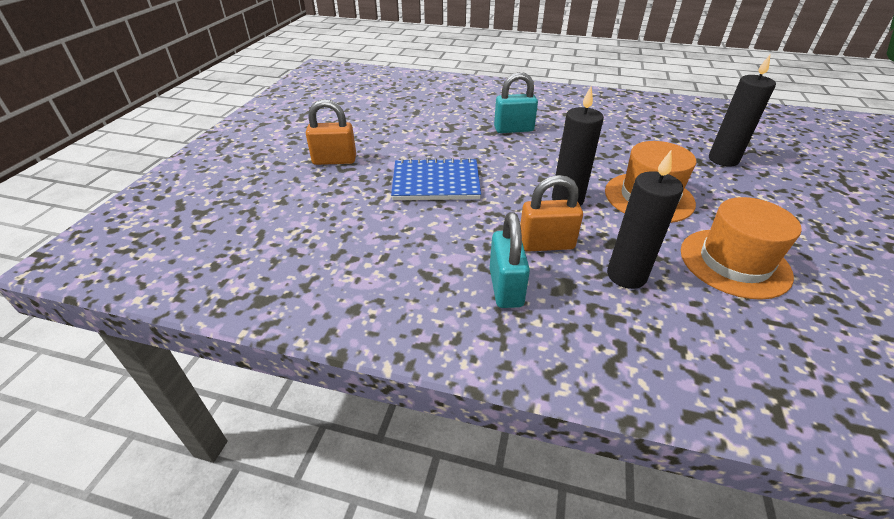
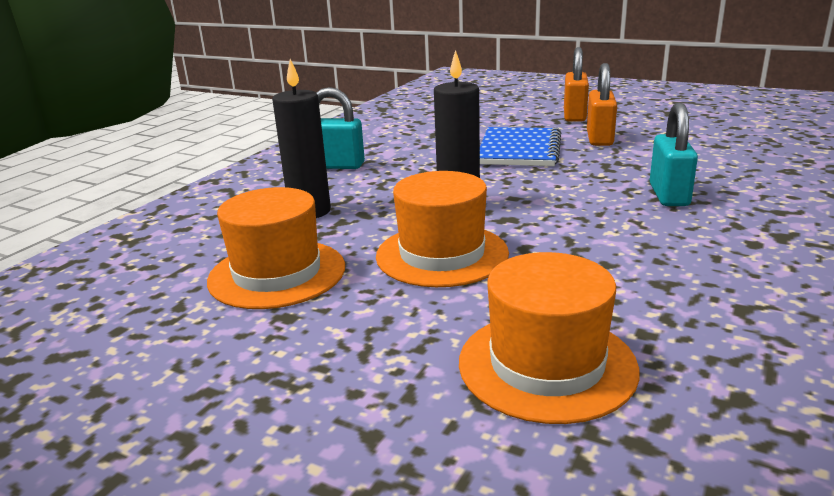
camera: 105 degrees right, 15 degrees down
(546, 244) = (382, 185): orange padlock -> orange padlock (599, 139)
(723, 160) = (547, 365): black candle -> orange hat

